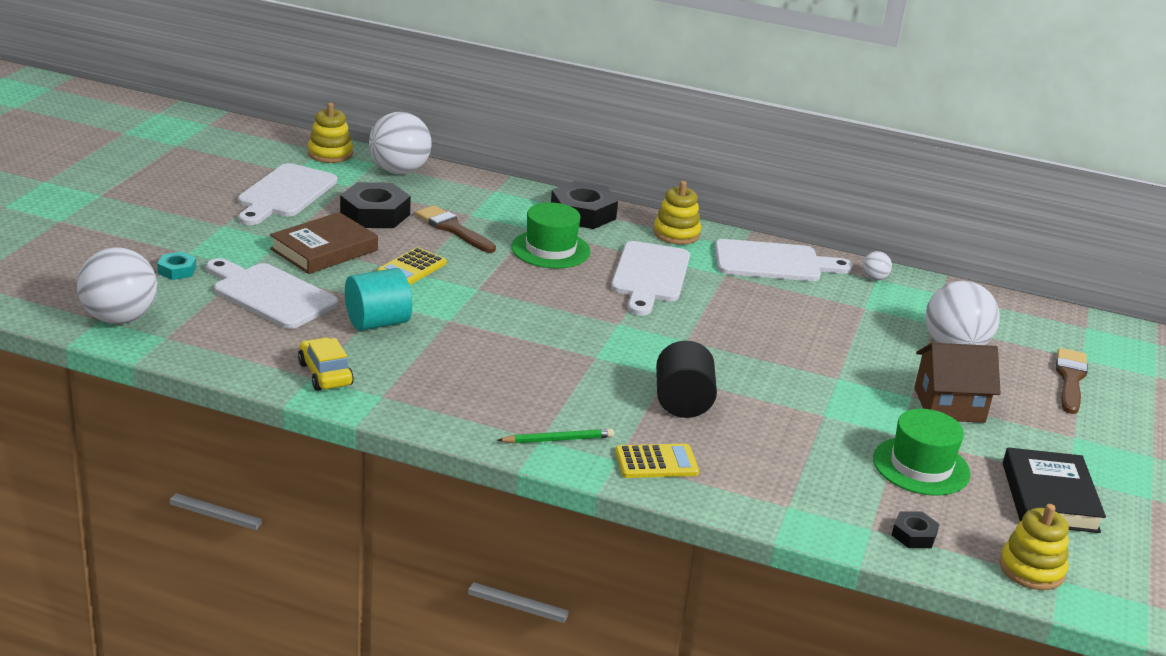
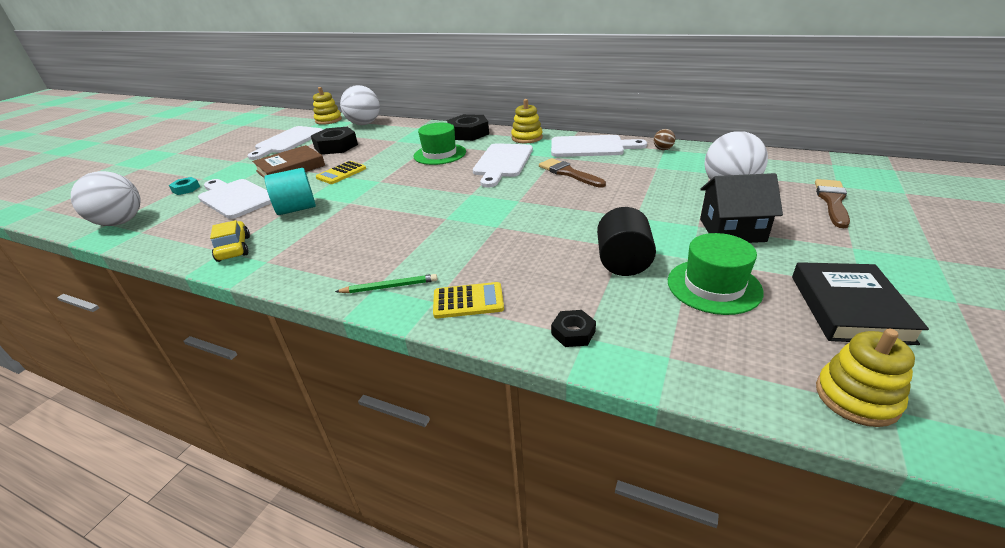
camera: 10 degrees right, 5 degrees up
(453, 229) = (381, 149): brown brush -> brown brush (568, 173)
(682, 403) = (504, 247): black cylinder -> black cylinder (623, 262)
(874, 278) = (663, 149): white ball -> brown ball
(914, 535) = (715, 361): black nut -> black nut (573, 333)
(949, 405) = (732, 230): brown house -> black house

